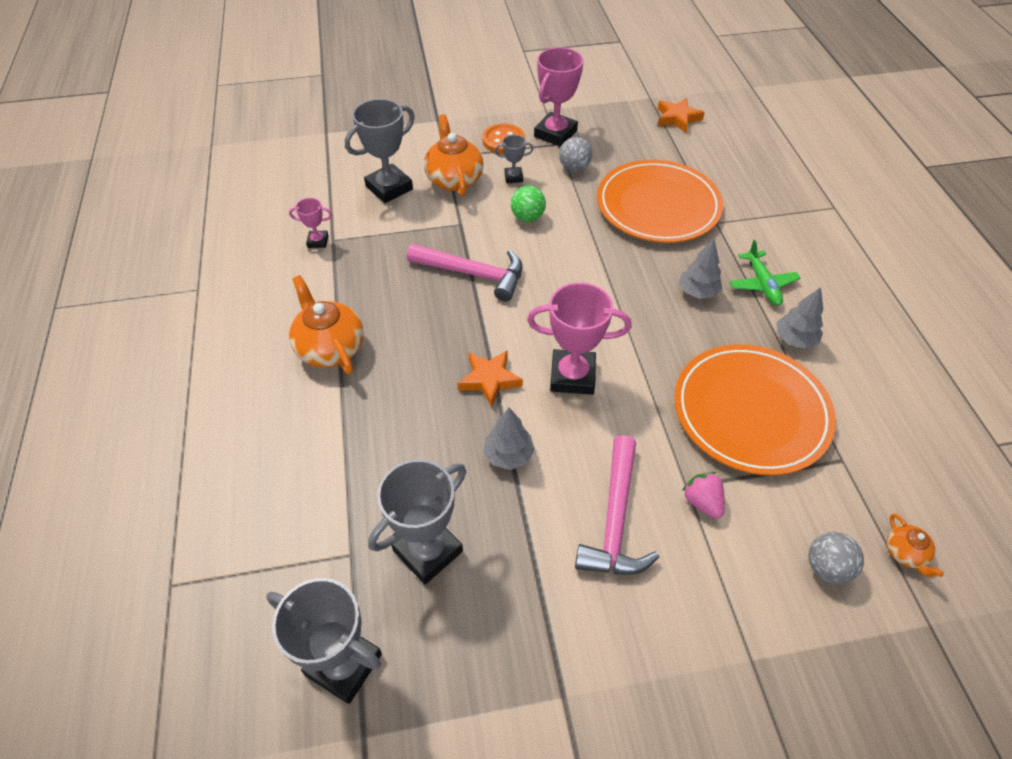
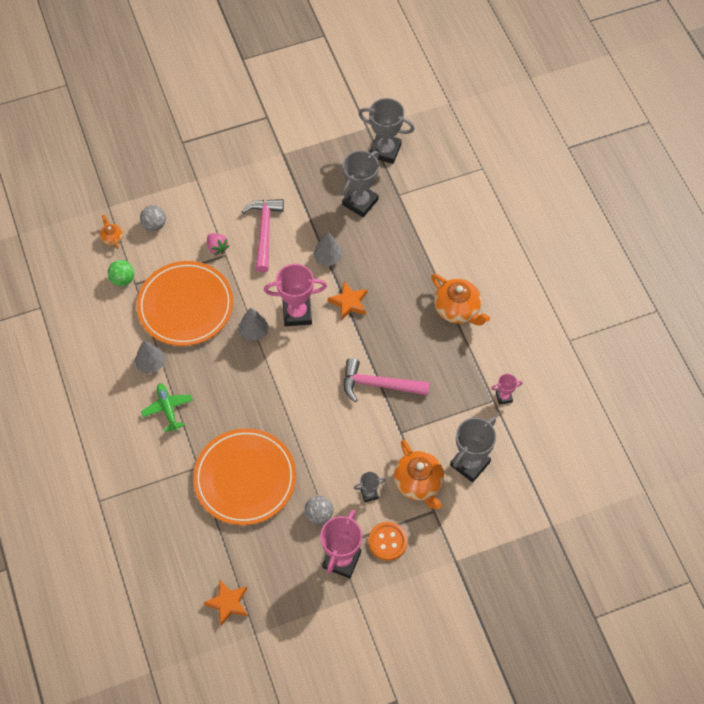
camera: 170 degrees right, 10 degrees up
(527, 217) = (349, 448): green ball -> green ball (123, 279)
(697, 292) = (215, 394): grey tree -> grey tree (254, 331)

